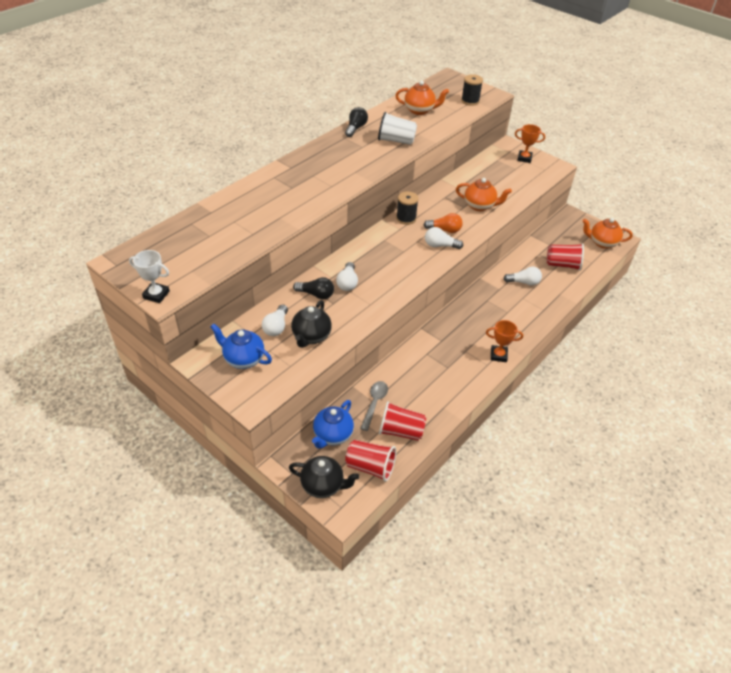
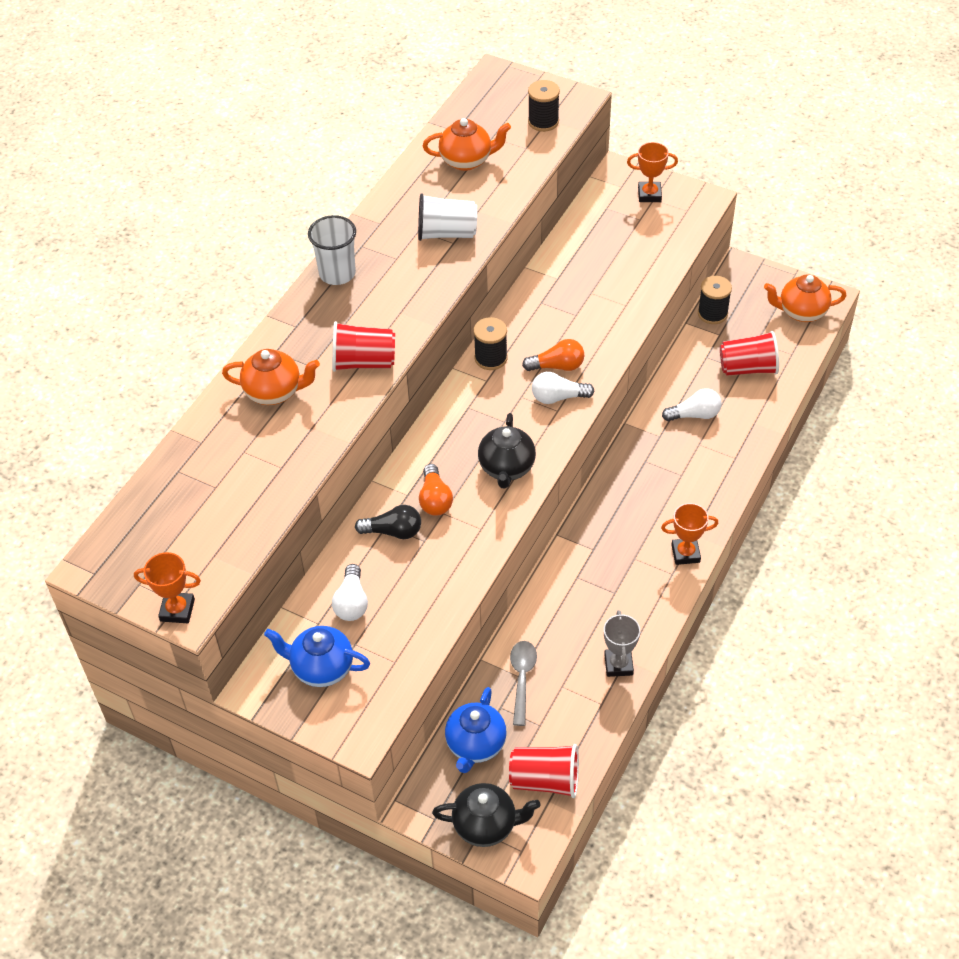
camera: 10 degrees left, 5 degrees up
(156, 295) = (177, 610): white trophy -> orange trophy
(311, 337) = (409, 606): black teapot -> black teapot (506, 468)
(325, 148) = (337, 273): none -> white cup
(347, 283) = (435, 499): white light bulb -> orange light bulb
(356, 128) = (374, 222): black light bulb -> none
(400, 431) = (573, 713): red cup -> red cup (364, 362)
(438, 409) = (618, 664): none -> grey trophy
(480, 206) = (601, 307): orange teapot -> orange teapot (274, 392)
(548, 233) = (712, 313): none -> black spool

